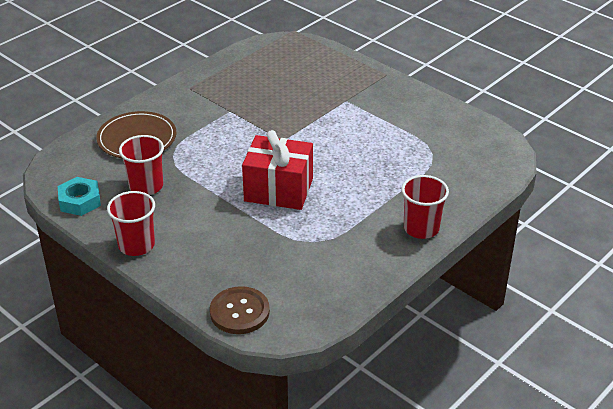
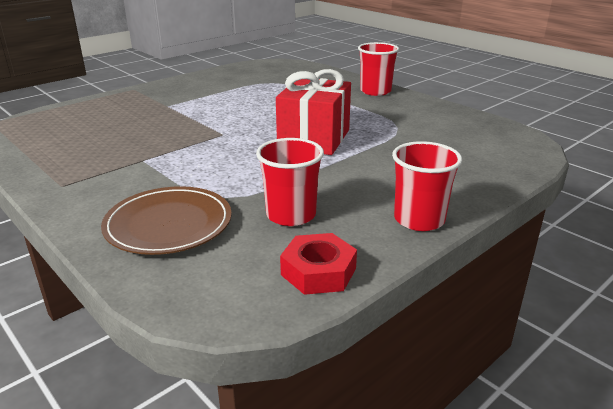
camera: 85 degrees left, 10 degrees down
(80, 201) = (318, 271): turquoise nut -> red nut
(239, 312) = (514, 160): brown button -> none

